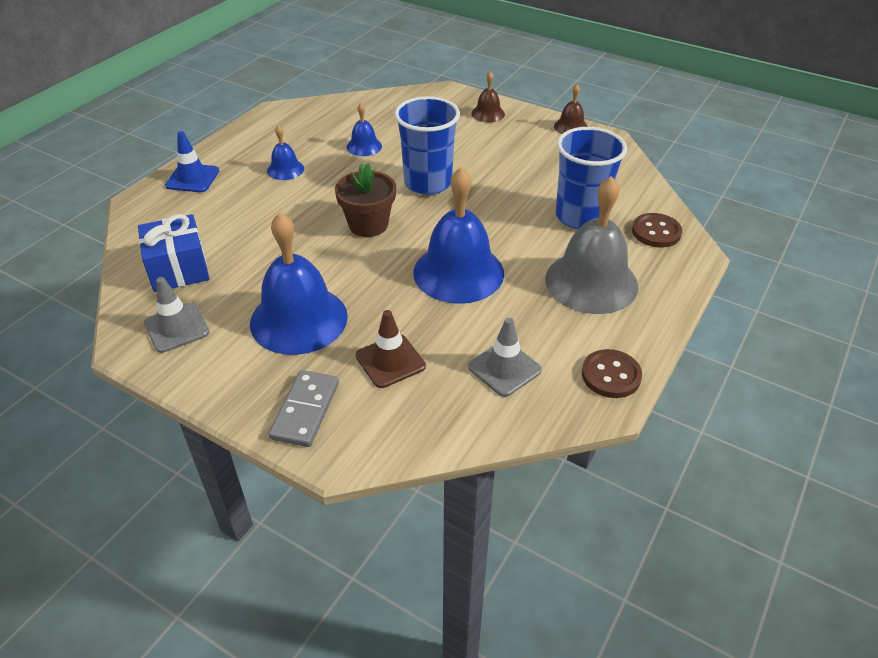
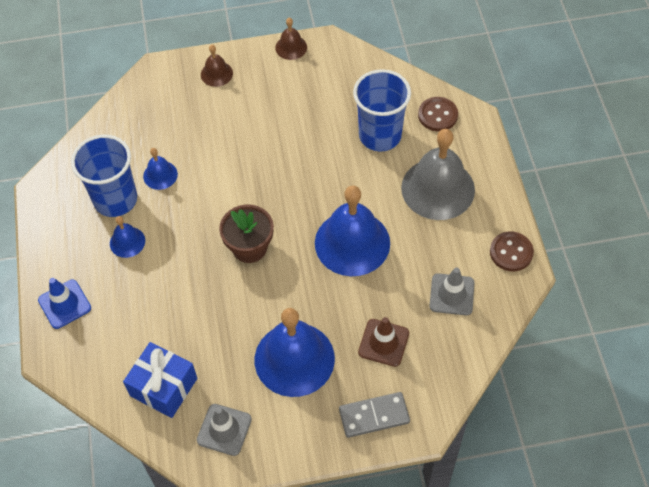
camera: 40 degrees left, 15 degrees up
(305, 410) = (374, 416): grey domino -> grey domino turned 75 degrees counterclockwise
(428, 183) = (248, 178): blue cup -> blue cup (115, 199)

